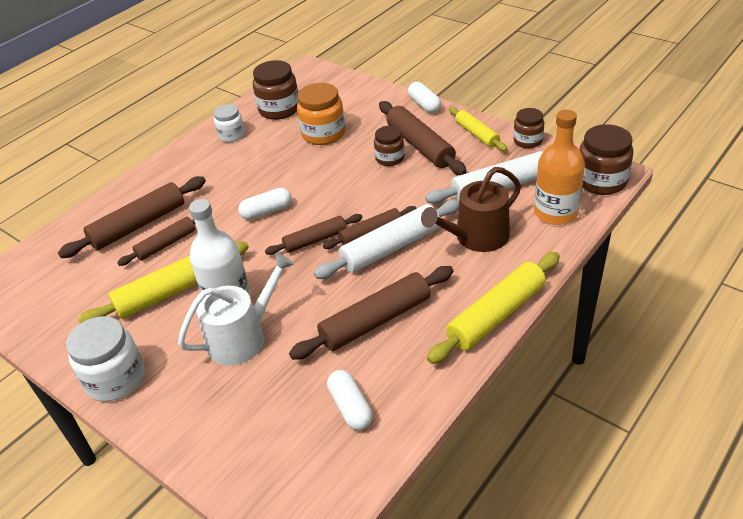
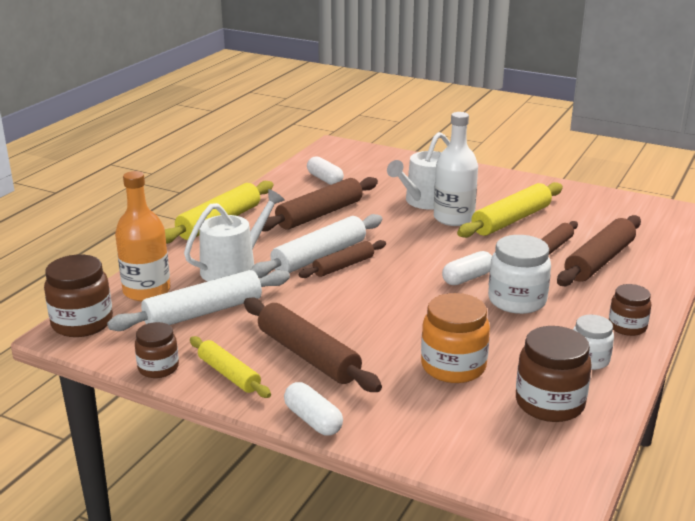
camera: 165 degrees right, 15 degrees down
(115, 379) = (505, 180): white jar -> white jar (517, 300)
(315, 240) = (399, 258): brown rolling pin -> none
(390, 158) = (345, 338): brown jar -> brown jar (627, 327)
(477, 237) = (233, 268): brown watering can -> white watering can

